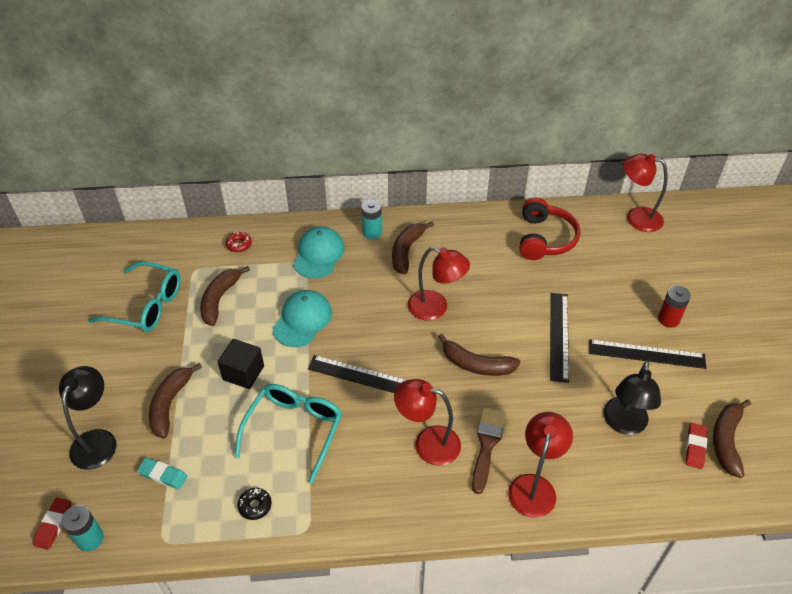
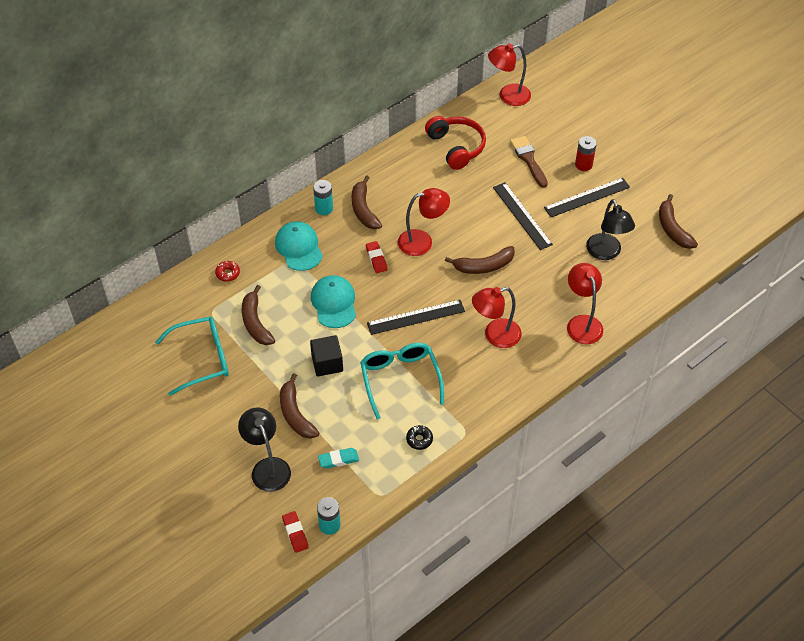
camera: 35 degrees left, 5 degrees up
(487, 445) = (533, 315): brown brush -> brown brush (528, 159)
(695, 447) = (657, 243): red eraser -> red eraser (376, 259)

